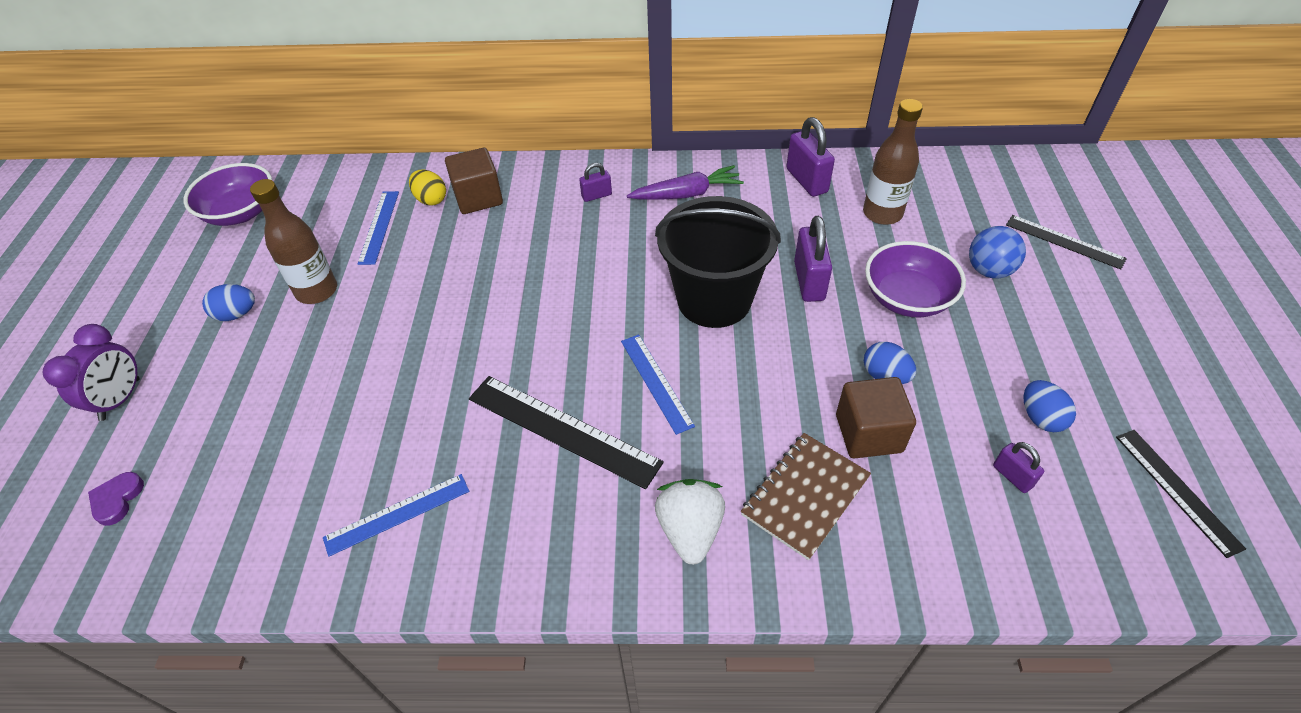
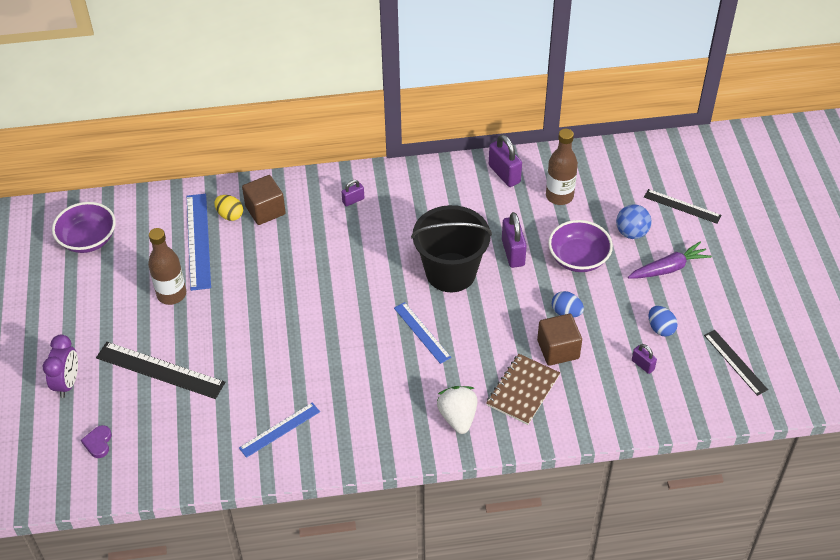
camera: 10 degrees left, 0 degrees up
(236, 314) = (121, 317): blue egg -> none
(379, 227) = (198, 241): blue ruler -> blue ruler, size x1.59
(562, 430) = (368, 369): black ruler -> black ruler (160, 370)
(687, 194) = (419, 193): purple carrot -> purple carrot (668, 268)

